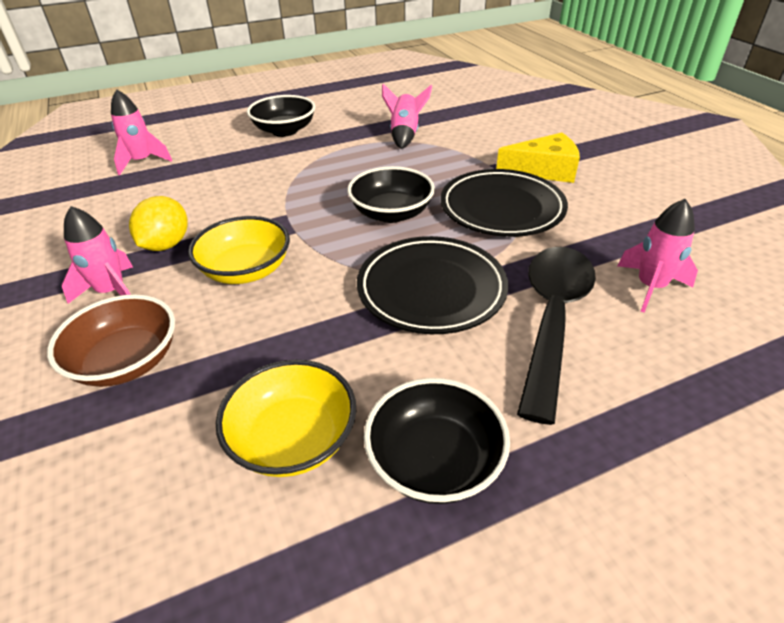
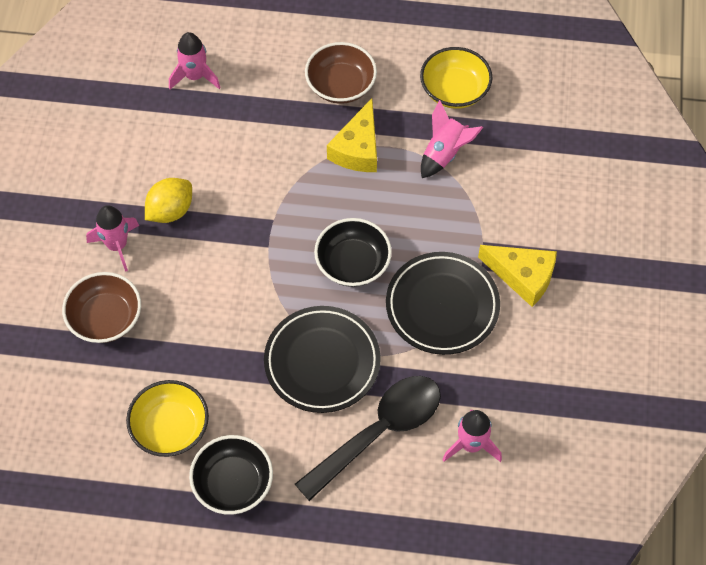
camera: 30 degrees right, 20 degrees up
(246, 270) = (212, 272): yellow bowl -> yellow bowl (454, 90)
(284, 130) = (341, 85): black bowl -> brown bowl
(329, 153) = (357, 149): none -> yellow cheese

